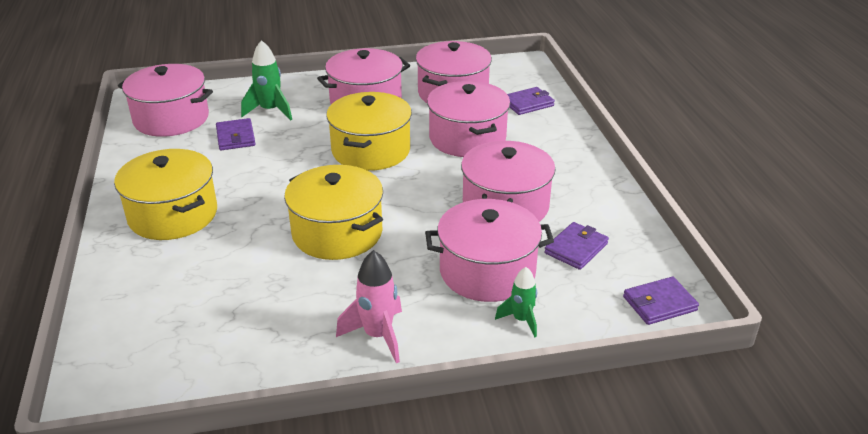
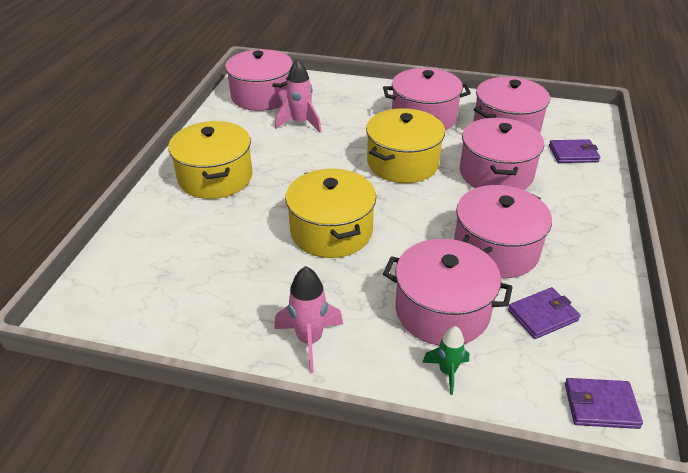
camera: 25 degrees right, 5 degrees up
(235, 137) = (300, 123): purple wallet -> pink rocket
(270, 111) = (340, 107): green rocket -> none

